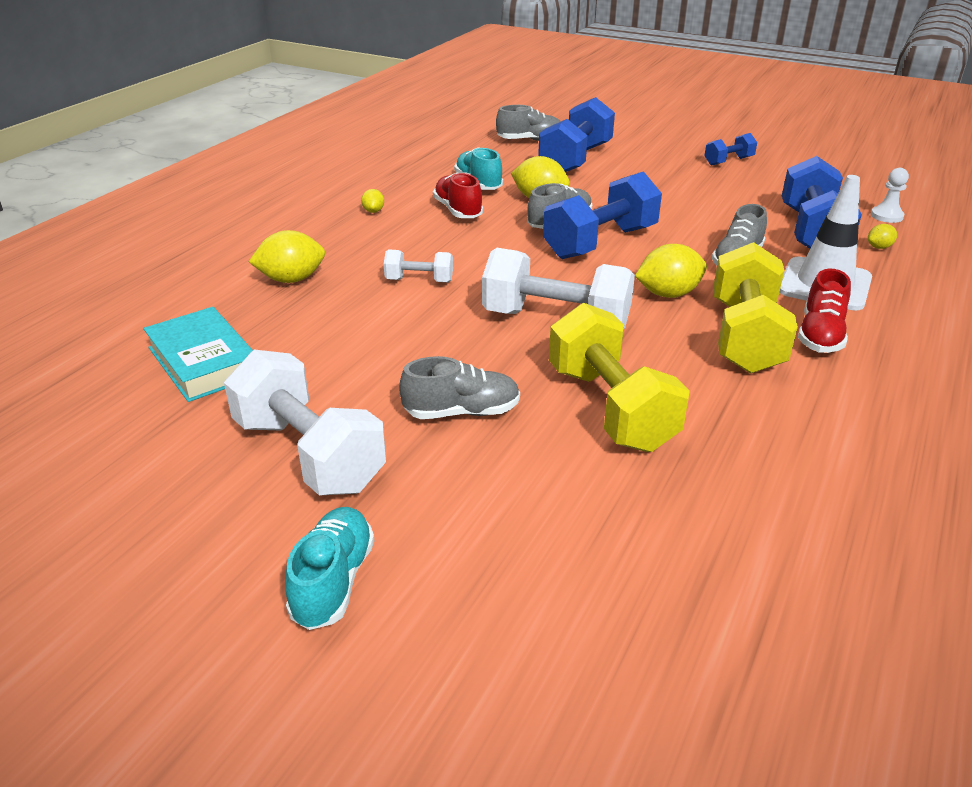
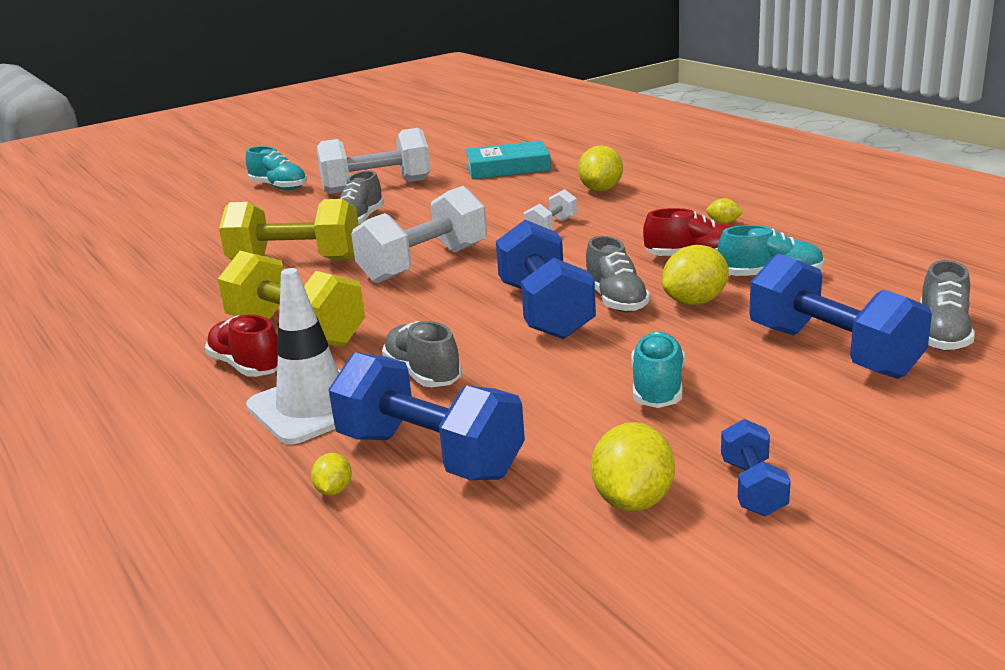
camera: 120 degrees right, 10 degrees down
(666, 191) = (657, 388): none -> turquoise shoe
(668, 294) = (405, 318): yellow lemon -> yellow lemon (633, 500)
(886, 216) = (403, 554): white pawn -> none

